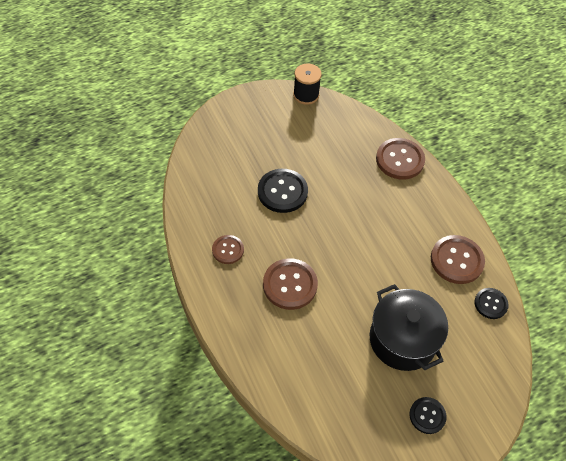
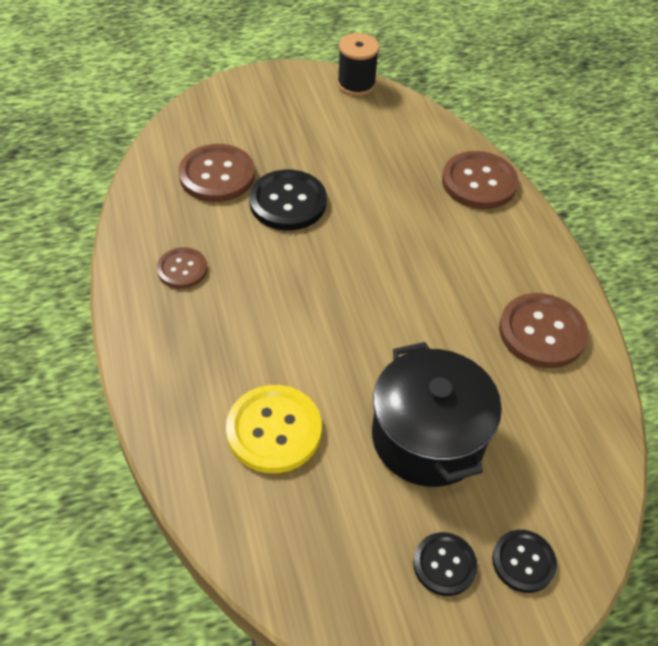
camera: 10 degrees right, 5 degrees down
(290, 285) = (264, 330): brown button -> brown button (217, 175)
(311, 349) = (274, 430): none -> yellow button
(490, 304) = (587, 404): black button -> black button (523, 562)

